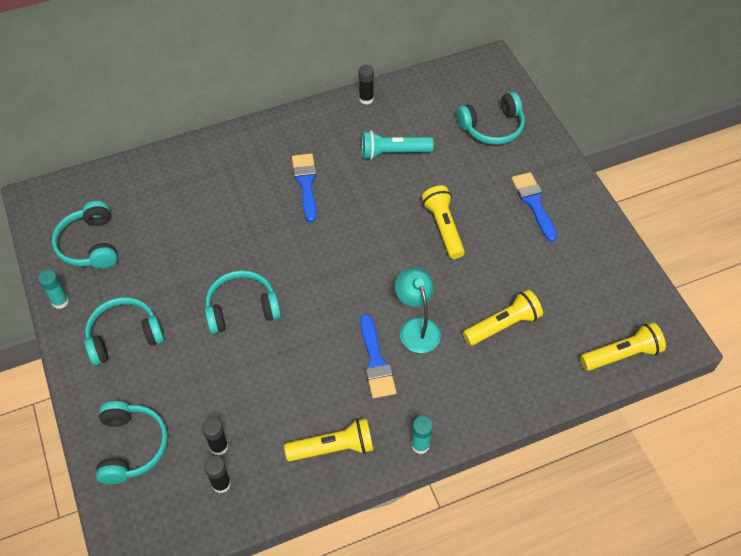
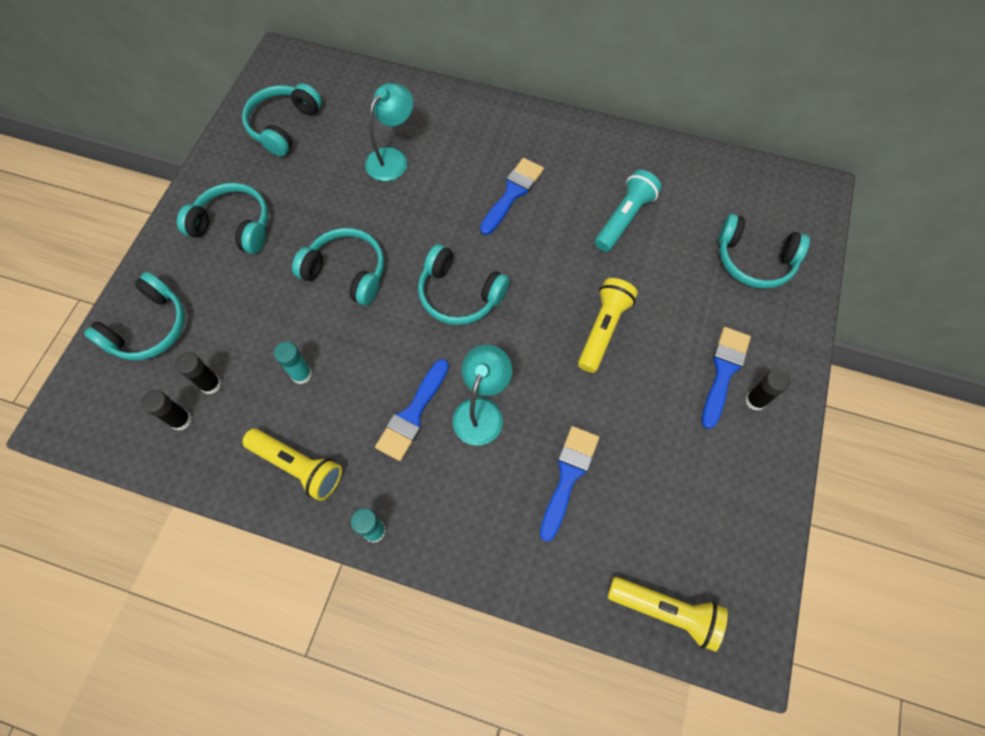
camera: 40 degrees right, 10 degrees up
(60, 301) = (217, 159): turquoise glue stick -> turquoise glue stick (301, 374)
(198, 214) = (392, 158): none -> turquoise lamp
(333, 269) = (459, 294): none -> turquoise headphones
(366, 99) = (648, 147): black glue stick -> black glue stick (755, 400)
(393, 152) = (624, 218): turquoise flashlight -> turquoise flashlight turned 90 degrees clockwise
(503, 325) = (568, 476): yellow flashlight -> blue brush

